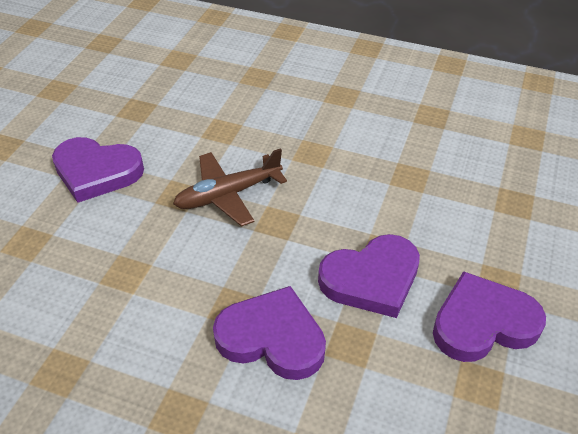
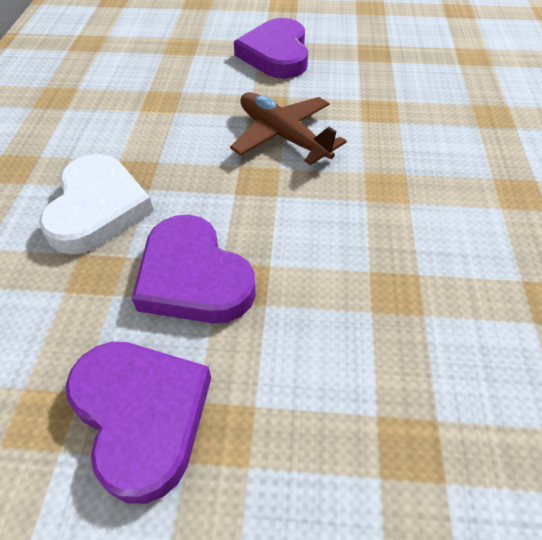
camera: 75 degrees right, 5 degrees up
(272, 338) = (97, 208): purple heart -> white heart

